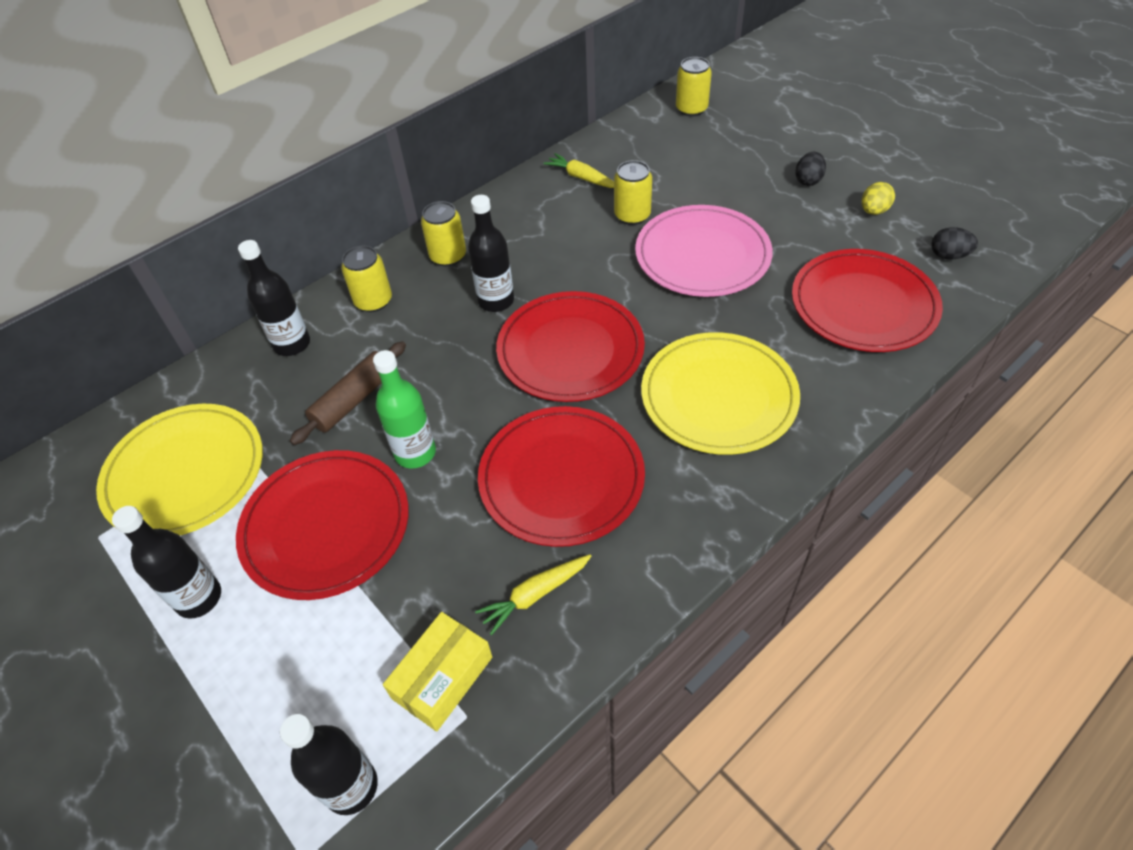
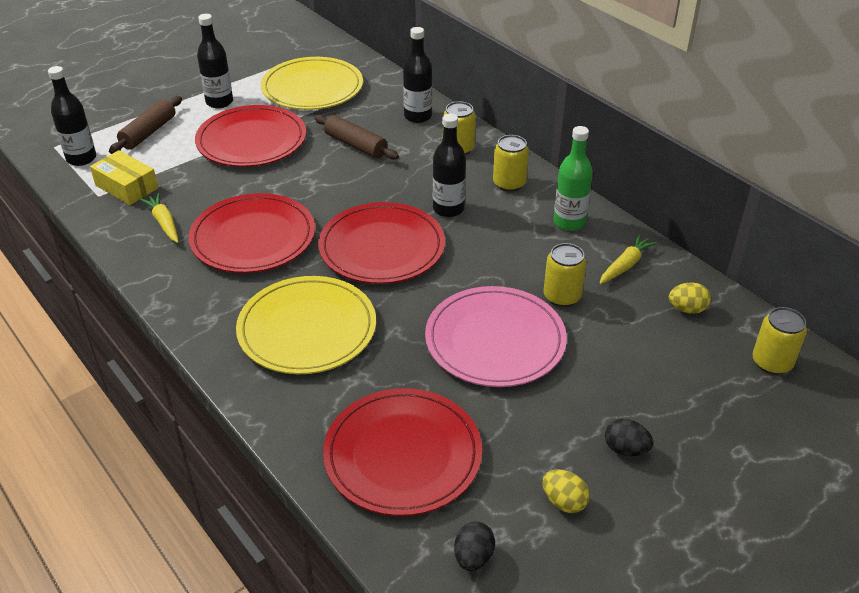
camera: 90 degrees right, 10 degrees down
(279, 690) = (148, 132): none -> brown rolling pin
(415, 453) = (299, 172): green bottle -> green bottle (569, 222)
(636, 146) = (687, 309): none -> yellow egg

